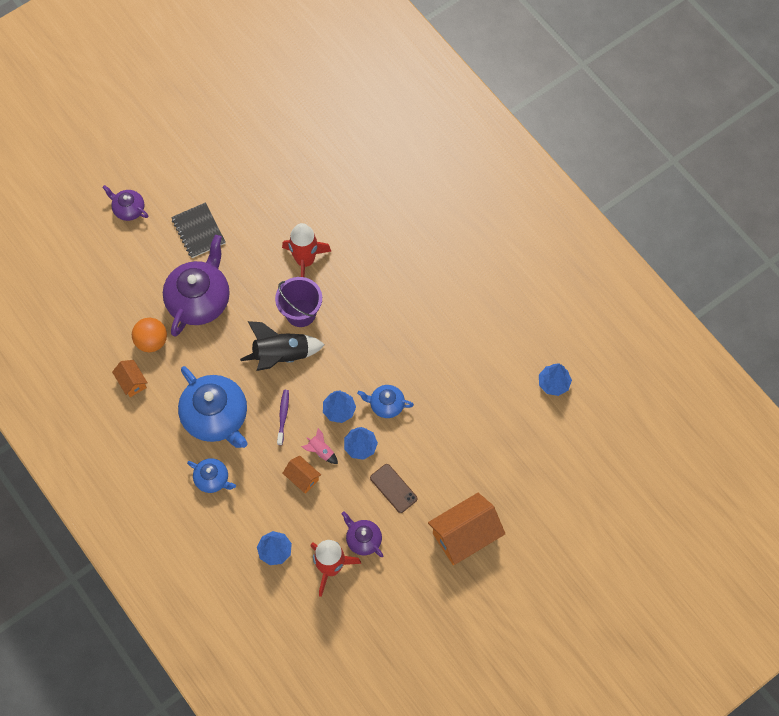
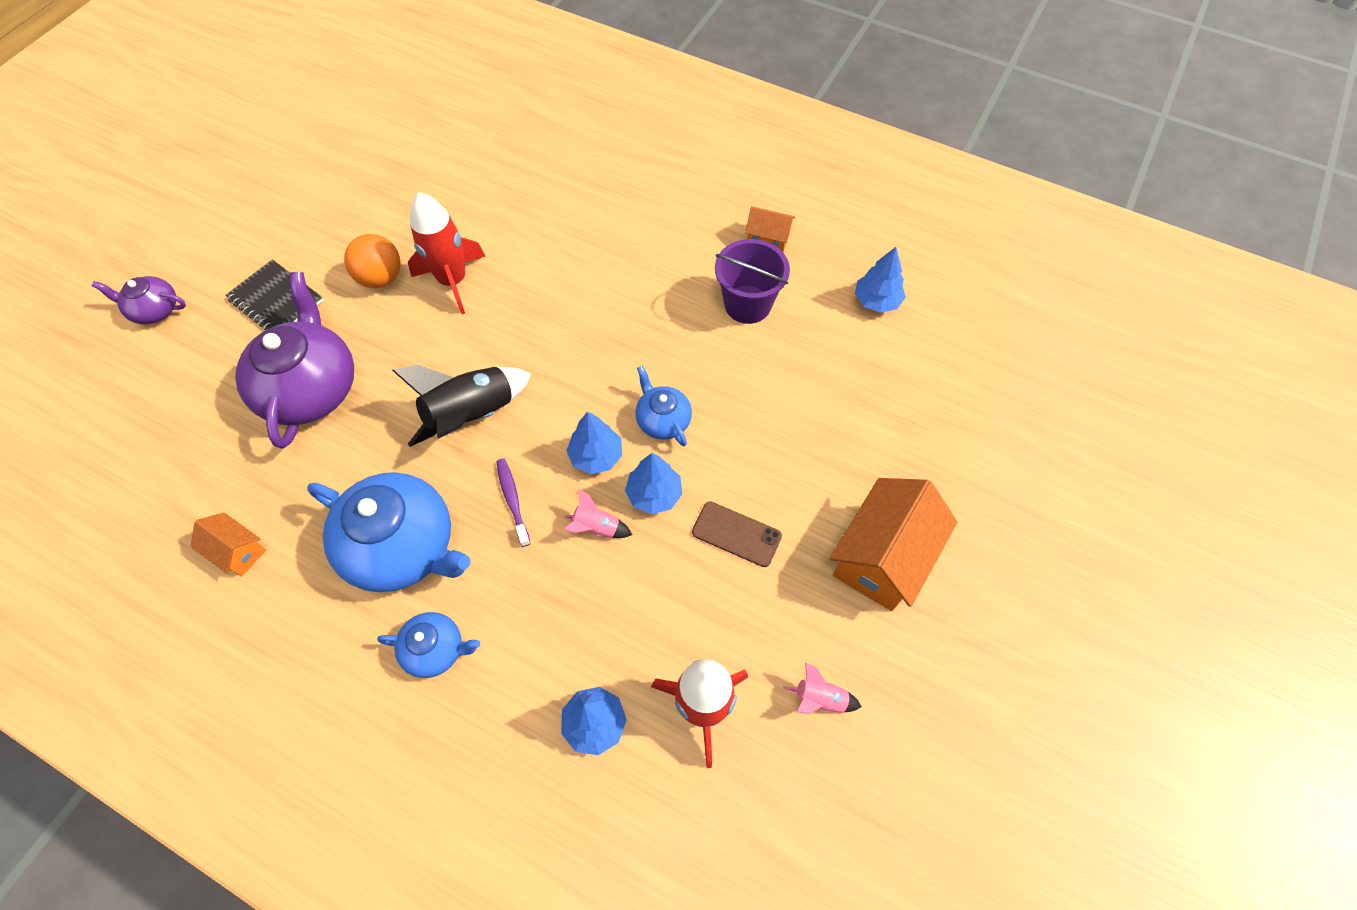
camera: 25 degrees left, 5 degrees down
(151, 341) = (252, 476): orange ball -> orange ball (381, 278)
(300, 313) = (476, 348): purple bucket -> purple bucket (747, 304)
(302, 478) = (586, 581): orange house -> orange house (768, 239)
(363, 539) = (731, 635): purple teapot -> none
(386, 405) = (663, 420): blue teapot -> blue teapot turned 75 degrees clockwise
(391, 590) = (820, 699): none -> pink rocket

